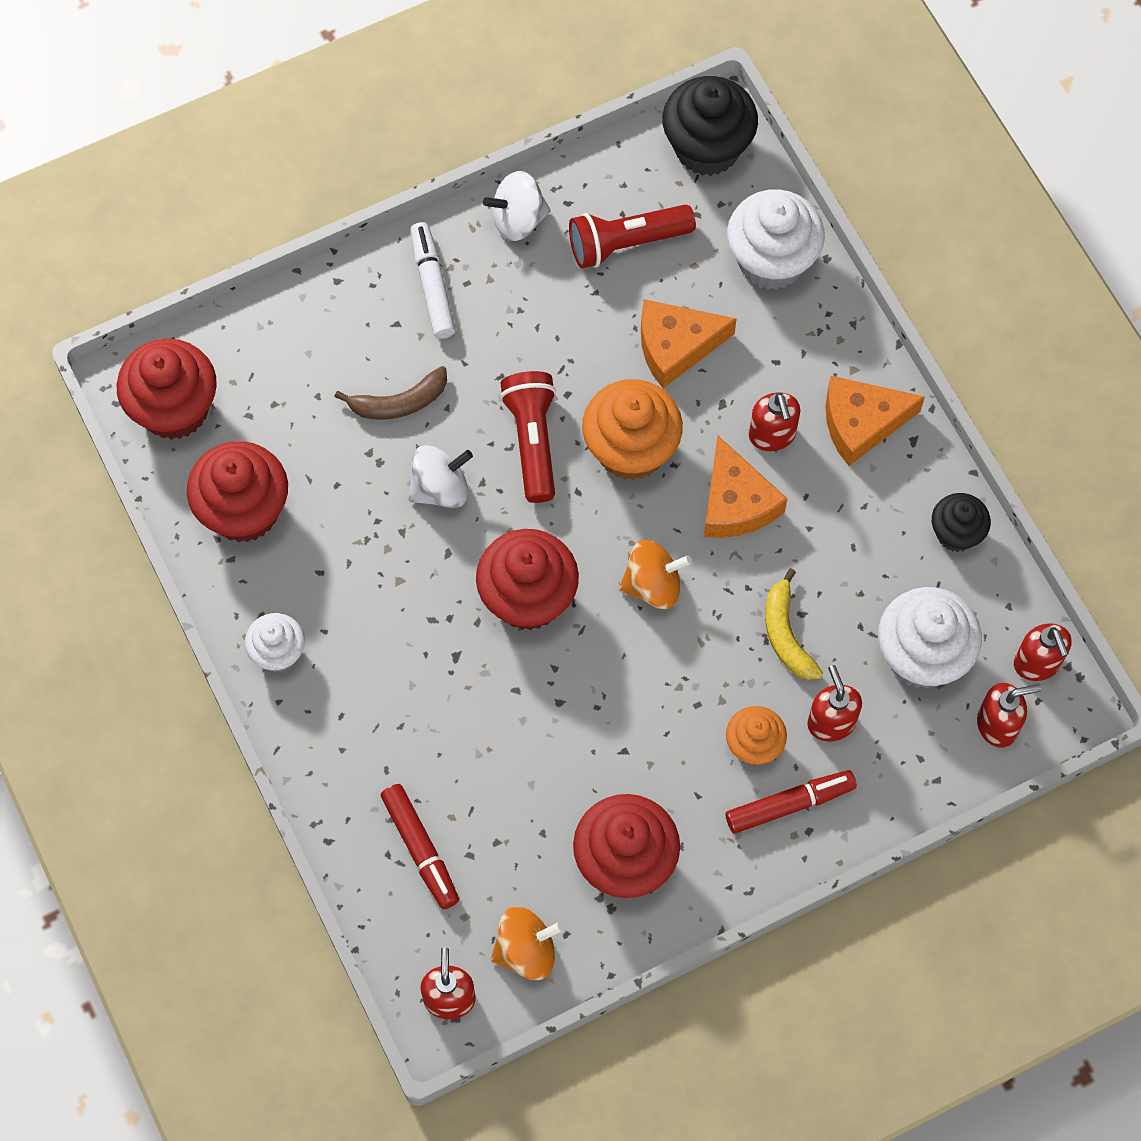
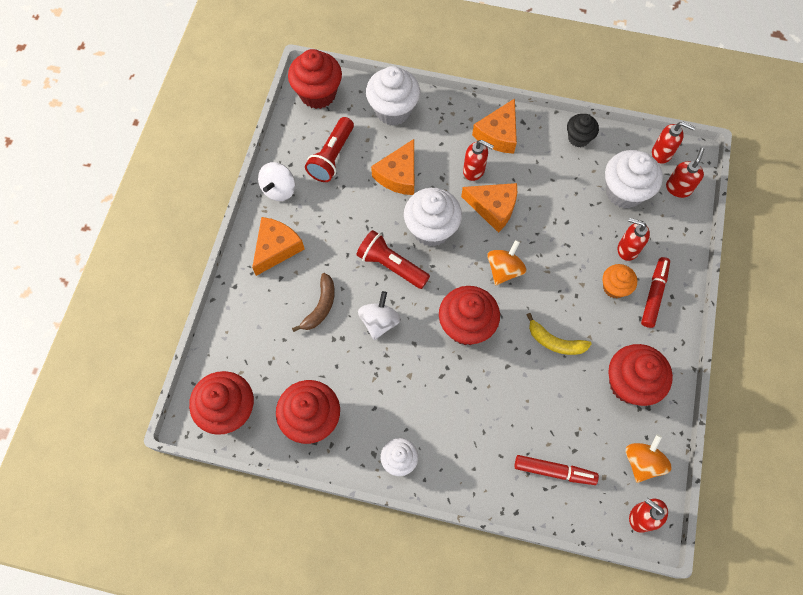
camera: 50 degrees left, 0 degrees up
(432, 285) = (276, 248): white marker -> orange cheese
(631, 449) = (431, 229): orange cupcake -> white cupcake
(707, 148) = (318, 94): black cupcake -> red cupcake
(786, 634) = (572, 235): yellow banana -> yellow banana (555, 342)

